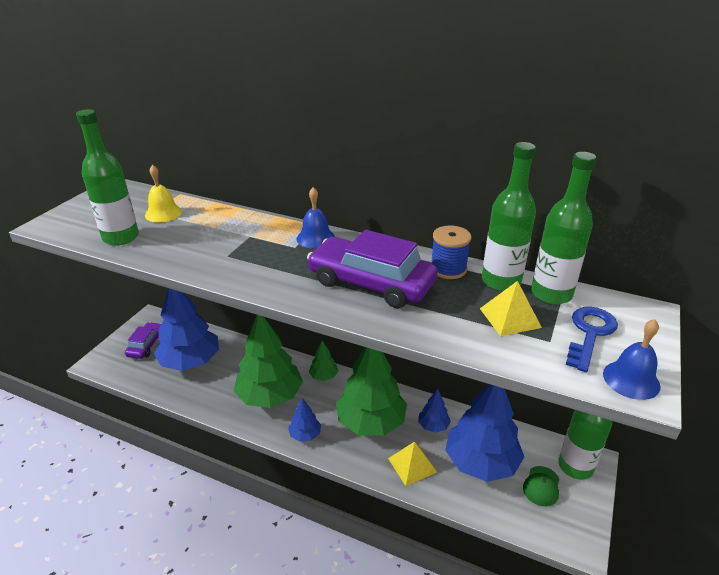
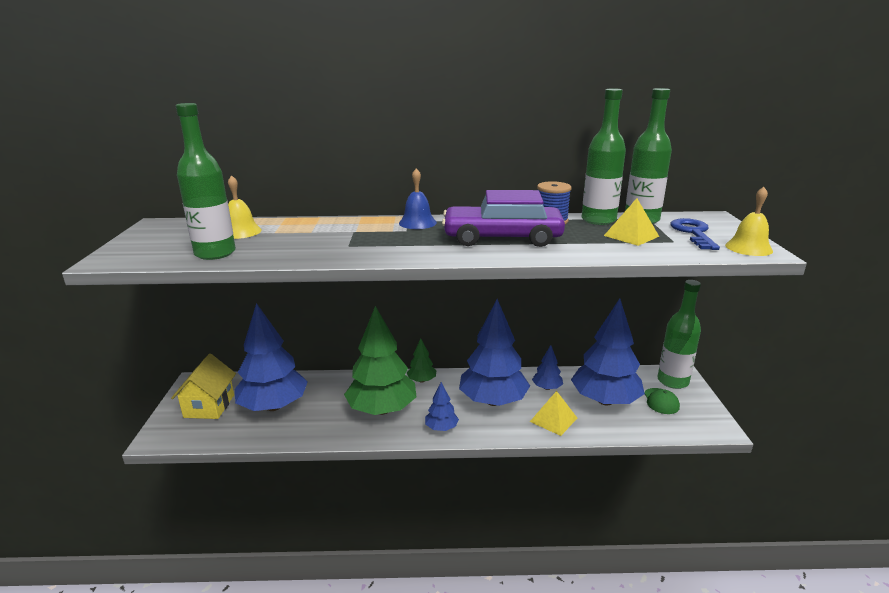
camera: 25 degrees left, 10 degrees down
(146, 345) = (209, 406): purple car -> yellow house
(371, 422) = (493, 401): green tree -> blue tree
(631, 379) = (748, 248): blue bell -> yellow bell

